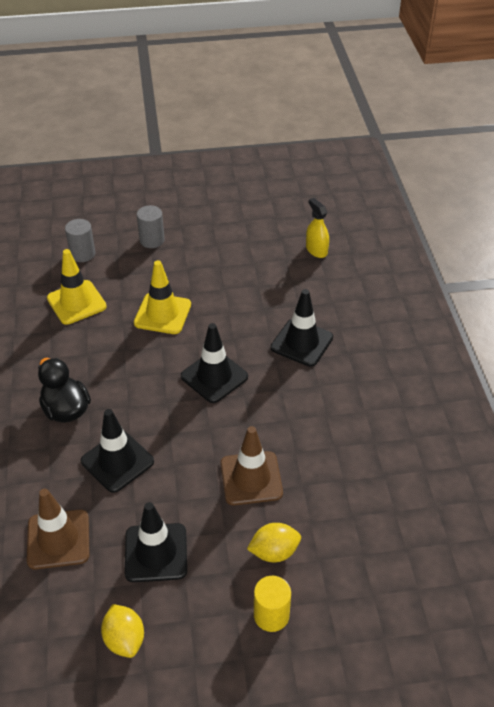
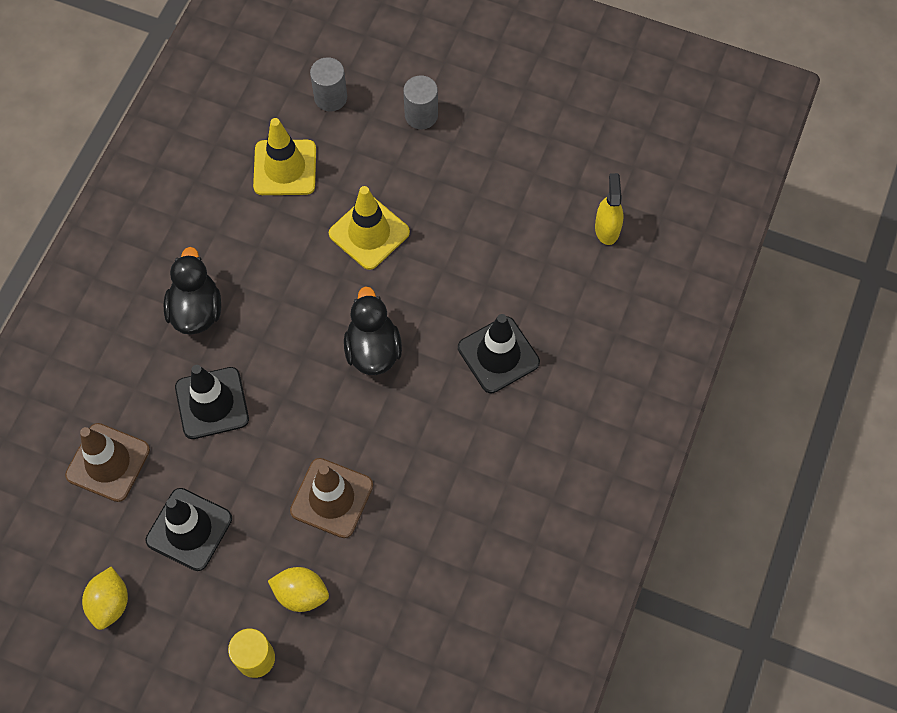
camera: 30 degrees right, 20 degrees up
(214, 376) = (373, 349): black traffic cone -> black duck

